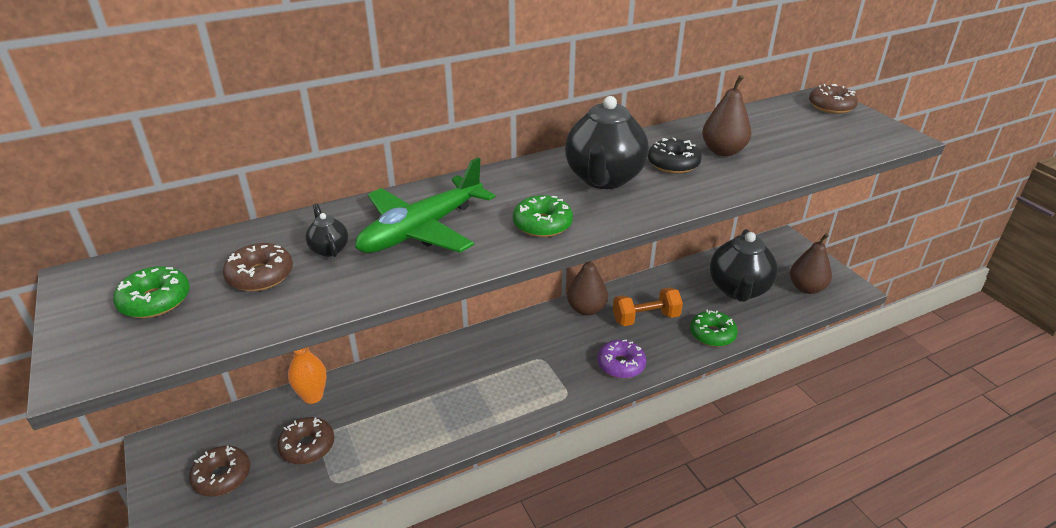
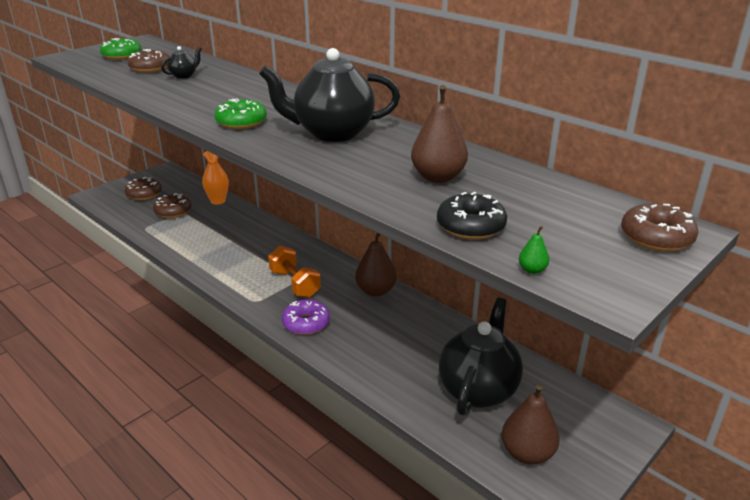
camera: 70 degrees right, 5 degrees down
(421, 230) = (216, 92): green plane -> none
(645, 318) = (383, 328): orange dumbbell -> orange dumbbell (295, 284)
(673, 164) = (386, 157): black donut -> black donut (470, 226)
(712, 334) = (382, 377): green donut -> none
(738, 290) = (478, 390): black teapot -> black teapot turned 120 degrees clockwise
(873, 151) = (532, 270): none -> green pear

